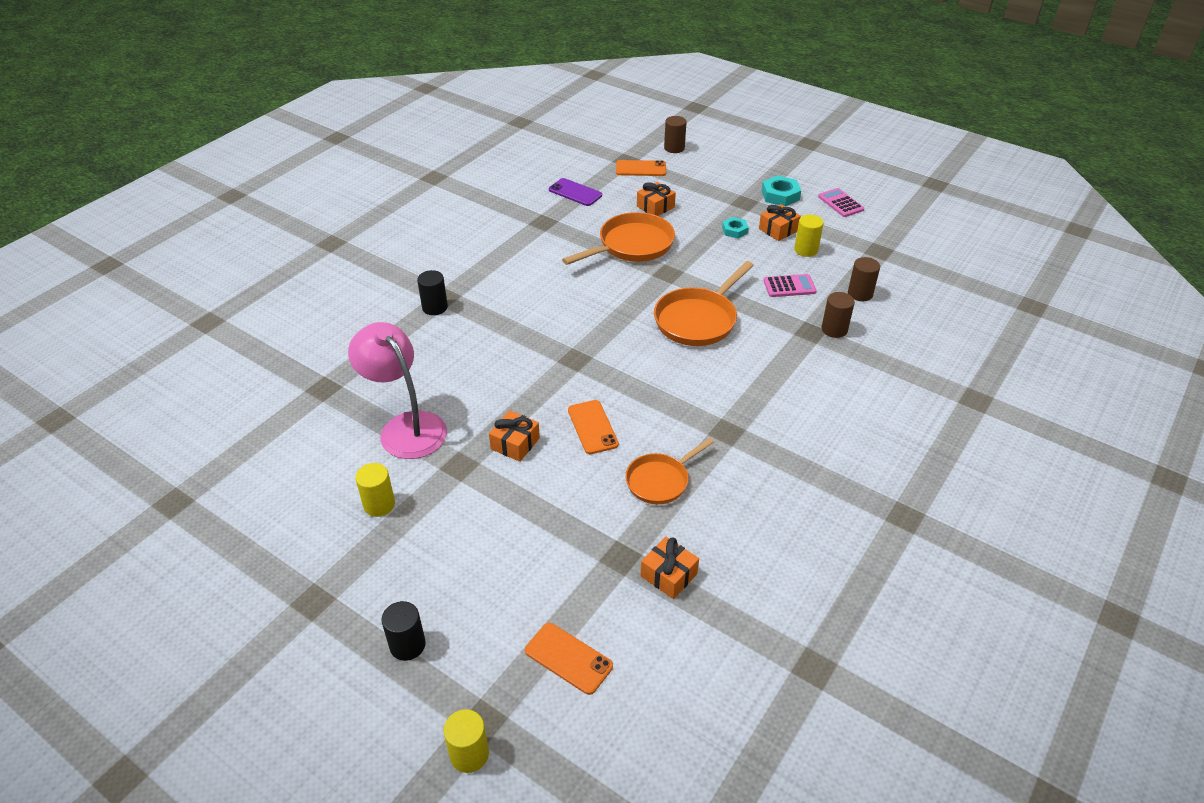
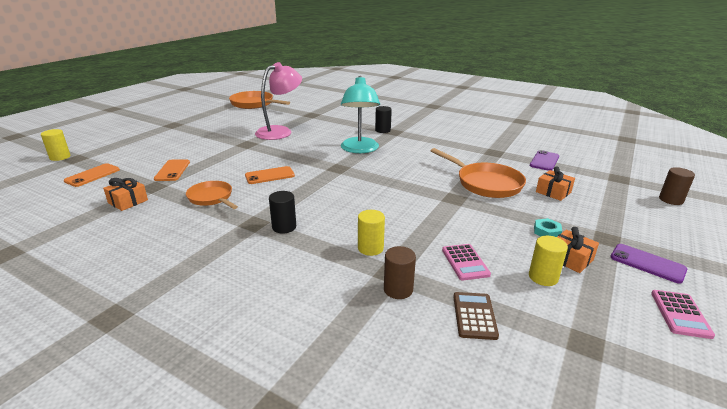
camera: 85 degrees right, 15 degrees down
(379, 504) = (225, 131): yellow cylinder -> yellow cylinder (370, 248)
(407, 645) = (133, 142): black cylinder -> black cylinder (284, 227)
(510, 336) = (359, 149): none -> turquoise lamp
(515, 443) = (260, 155): orange gift -> none
(641, 169) = (611, 185): orange phone -> orange phone (172, 170)
(698, 320) = (394, 212): orange pan -> orange pan (254, 104)
(780, 195) = (647, 263): turquoise nut -> purple phone
(840, 203) = (680, 314): pink calculator -> pink calculator turned 135 degrees clockwise
(860, 294) = (474, 316): brown cylinder -> brown calculator

